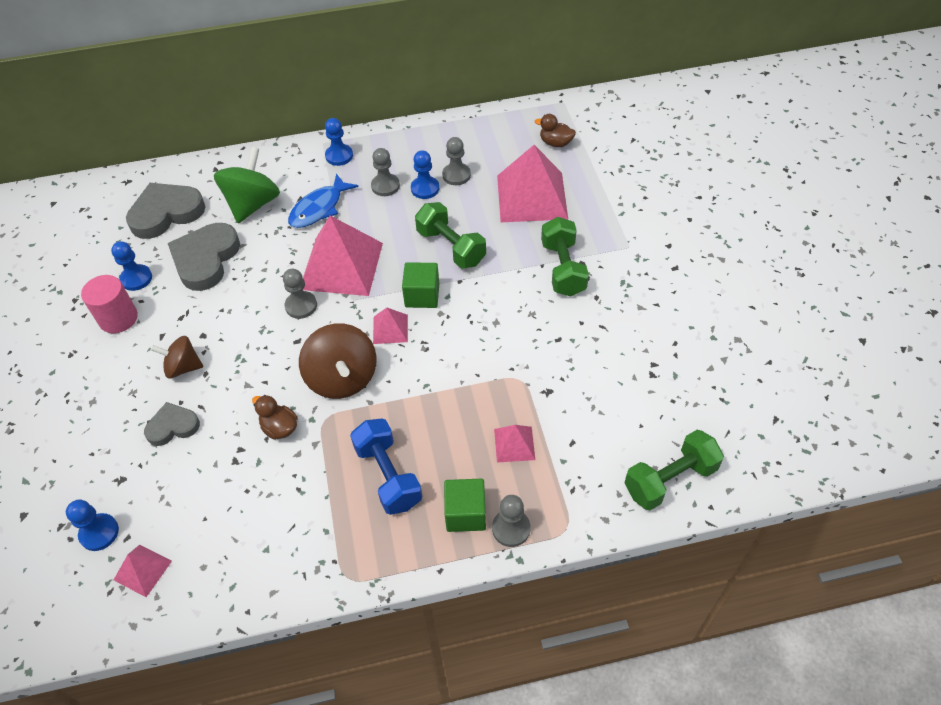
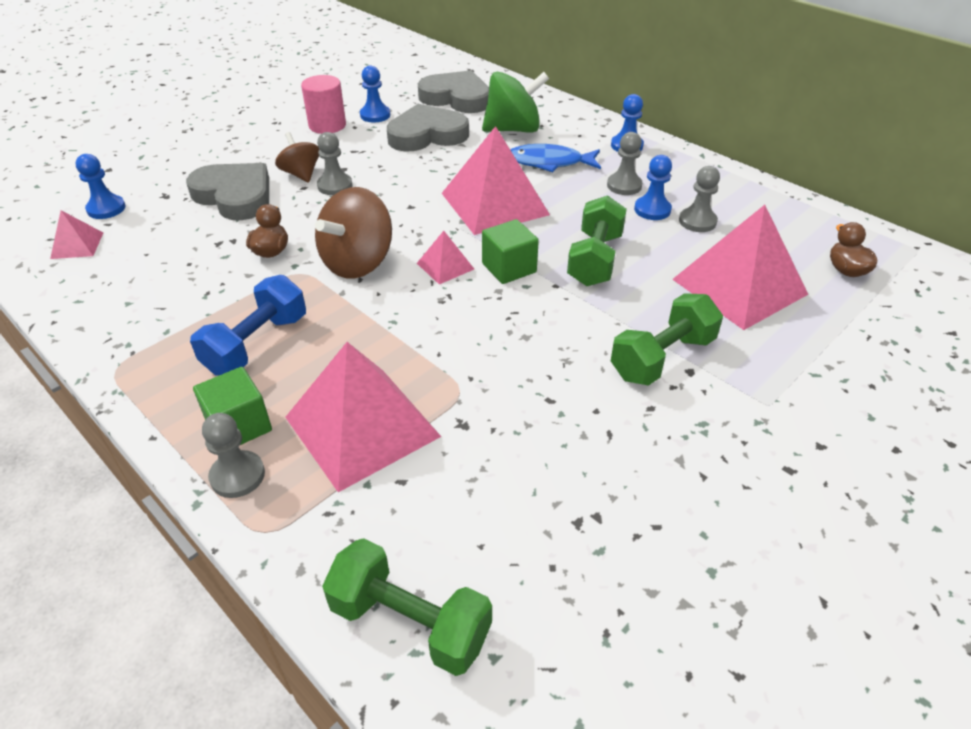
camera: 55 degrees right, 10 degrees down
(173, 426) = (235, 196): grey heart -> grey heart, size x1.74
(301, 306) = (423, 202): grey pawn -> grey pawn (335, 186)
(514, 444) = (362, 427): pink pyramid -> pink pyramid, size x2.16

